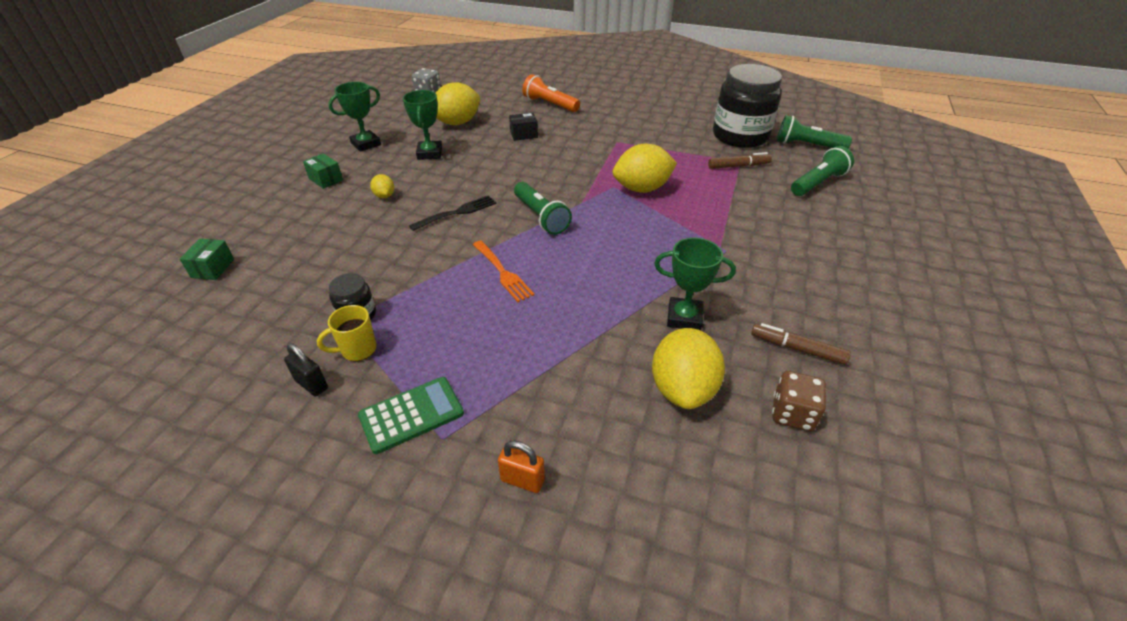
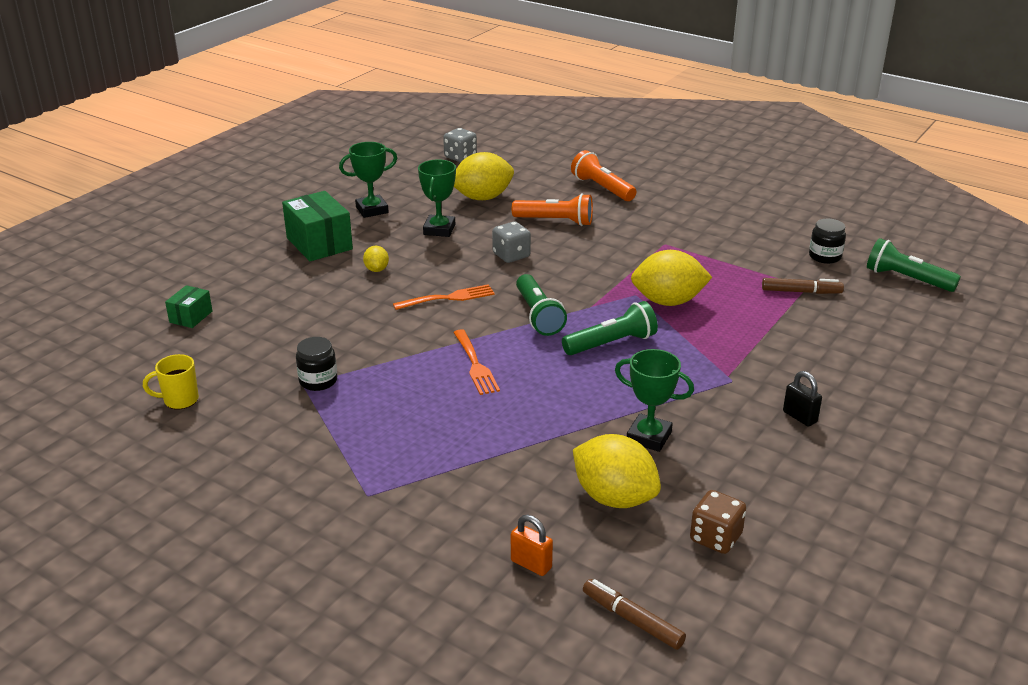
camera: 15 degrees right, 10 degrees down
(311, 384) = (262, 432): black padlock -> black padlock (799, 417)
(326, 179) = (319, 243): green box -> green box, size x1.86
(357, 350) = (311, 411): yellow mug -> yellow mug (180, 400)
(411, 415) = (345, 472): green calculator -> none
(456, 213) = (447, 298): black fork -> orange fork
(498, 167) = (511, 255): none -> grey dice
(522, 480) = (428, 539): orange padlock -> orange padlock (531, 564)
(524, 134) = (555, 221): black box -> orange flashlight
(682, 389) = (614, 498): yellow lemon -> yellow lemon turned 75 degrees counterclockwise
(740, 136) = (825, 256): black jar -> black jar, size x0.45
(797, 349) = (756, 485): brown marker -> brown marker (632, 620)
(818, 183) = (891, 325): green flashlight -> green flashlight (611, 343)

